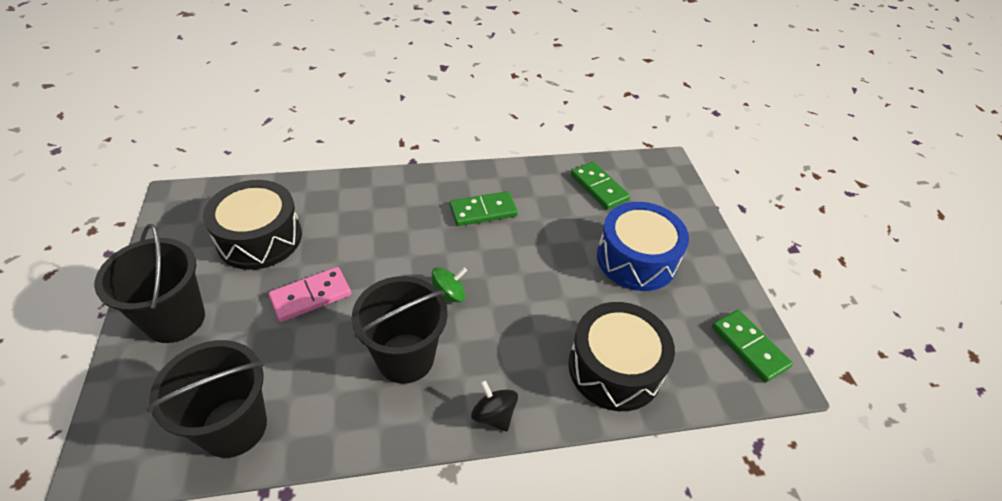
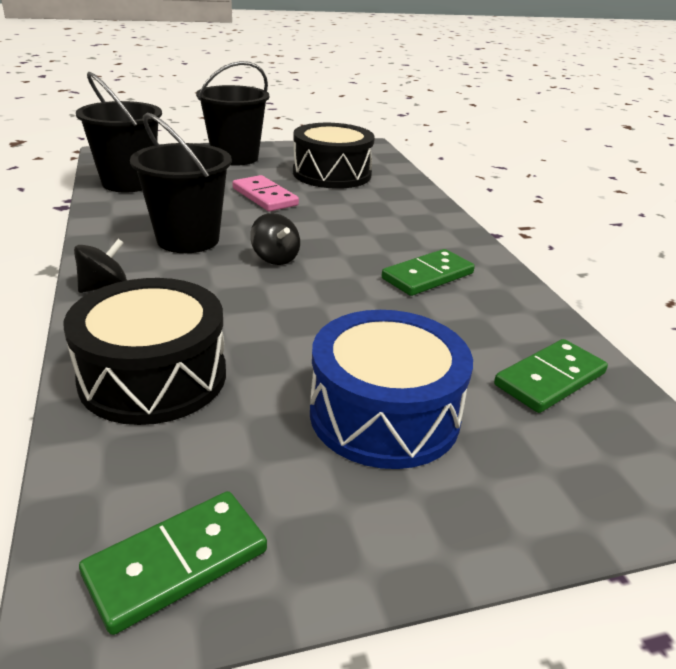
camera: 85 degrees right, 15 degrees down
(448, 295) = (275, 258): green spinning top -> black spinning top
(483, 211) = (427, 276): green domino -> green domino turned 75 degrees clockwise

